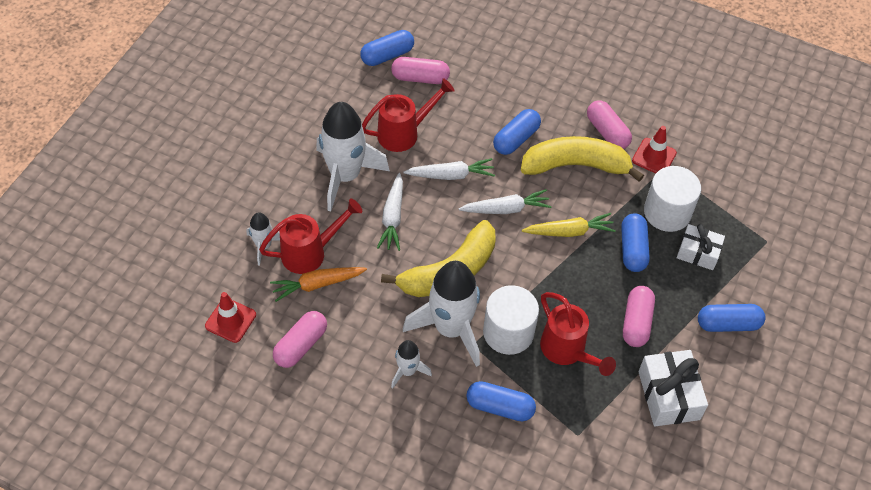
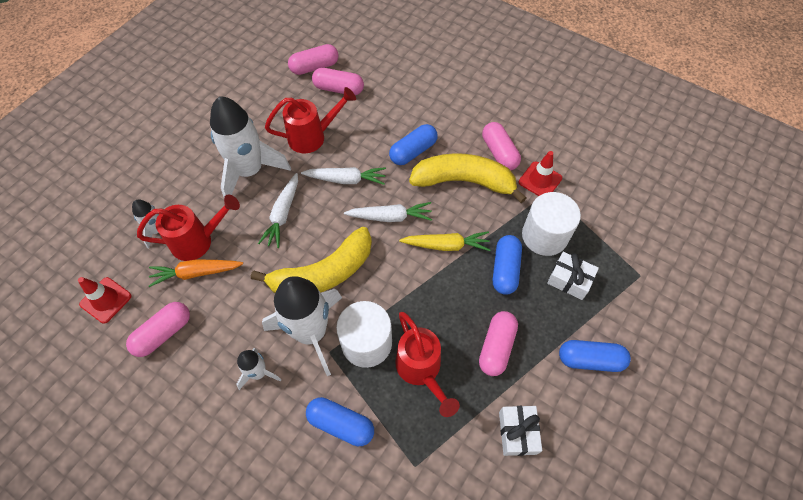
camera: 10 degrees right, 5 degrees up
(387, 55) = (314, 67): blue capsule -> pink capsule
(668, 395) = (517, 432): white gift -> white gift, size x0.67

